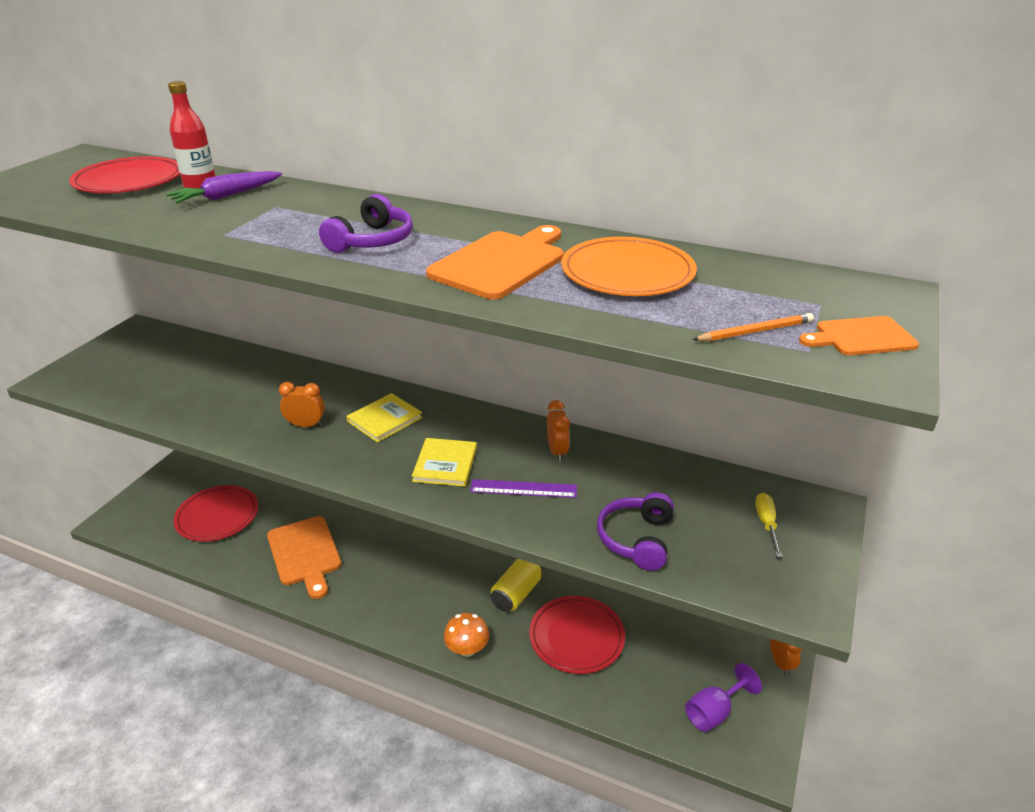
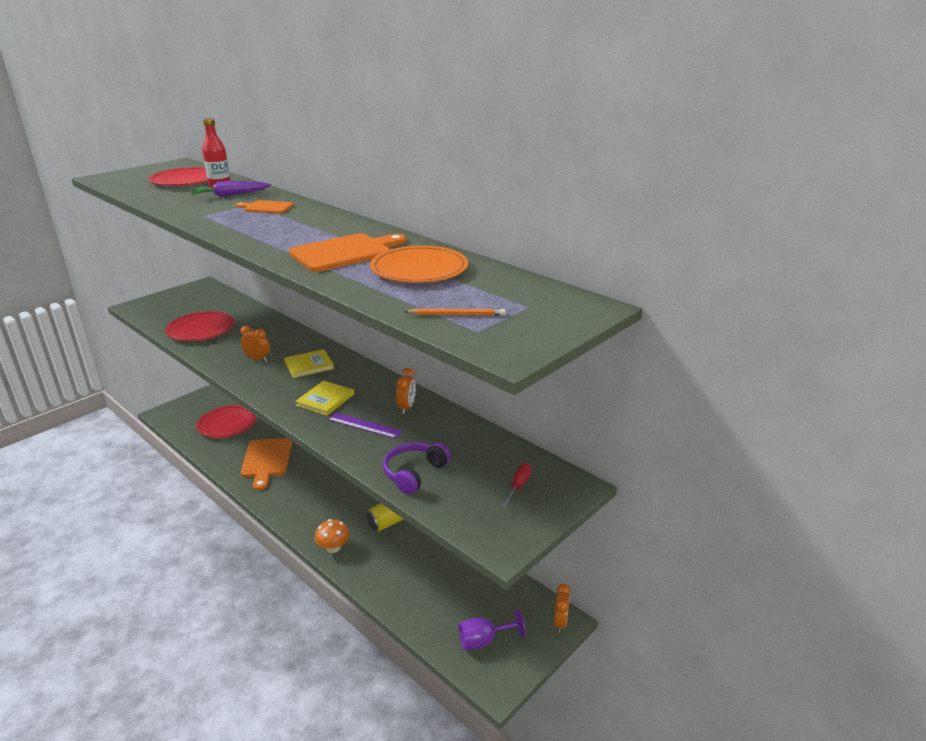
camera: 20 degrees right, 5 degrees down
(372, 241) = (283, 230): purple headphones -> none
(576, 637) = (414, 561): red plate -> red plate (201, 329)
(766, 524) = (518, 486): yellow screwdriver -> red screwdriver
(861, 337) = (527, 330): orange cutting board -> orange cutting board (266, 207)

